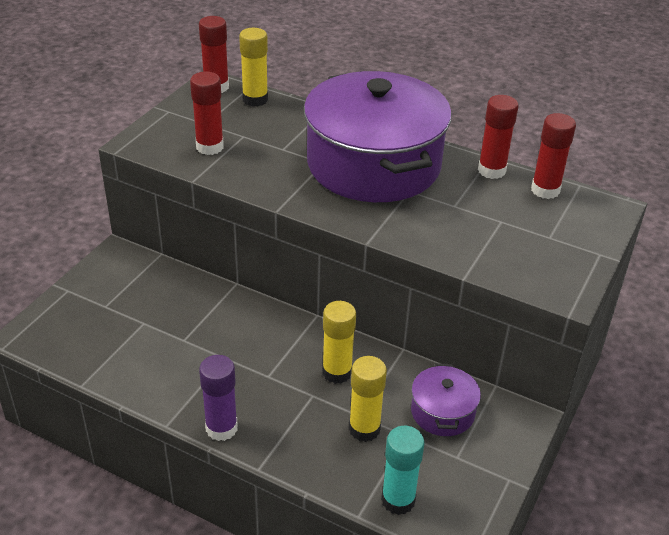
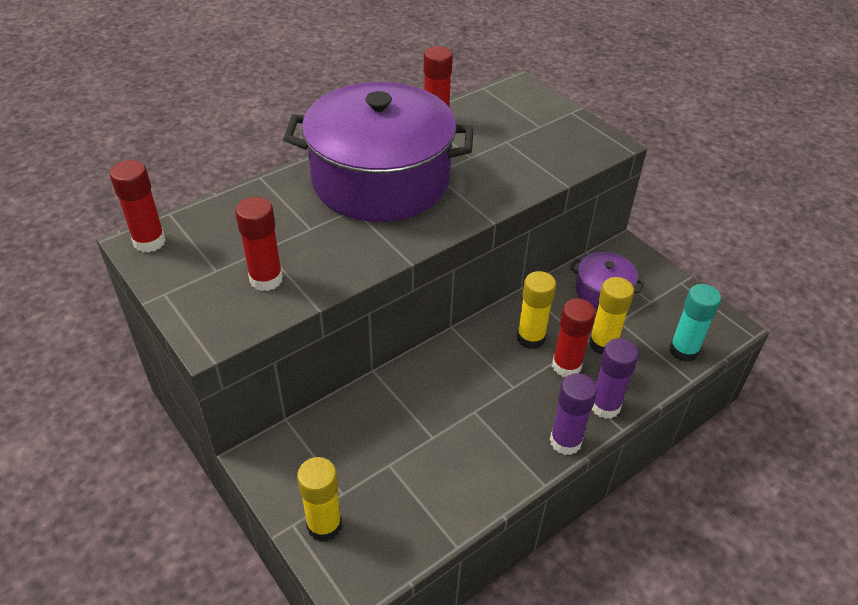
camera: 65 degrees left, 5 degrees up
(255, 99) = (202, 220): yellow glue stick -> yellow glue stick (324, 525)
(280, 448) = (605, 406): none -> purple glue stick
(545, 190) = (480, 105): red glue stick -> red glue stick (566, 366)

